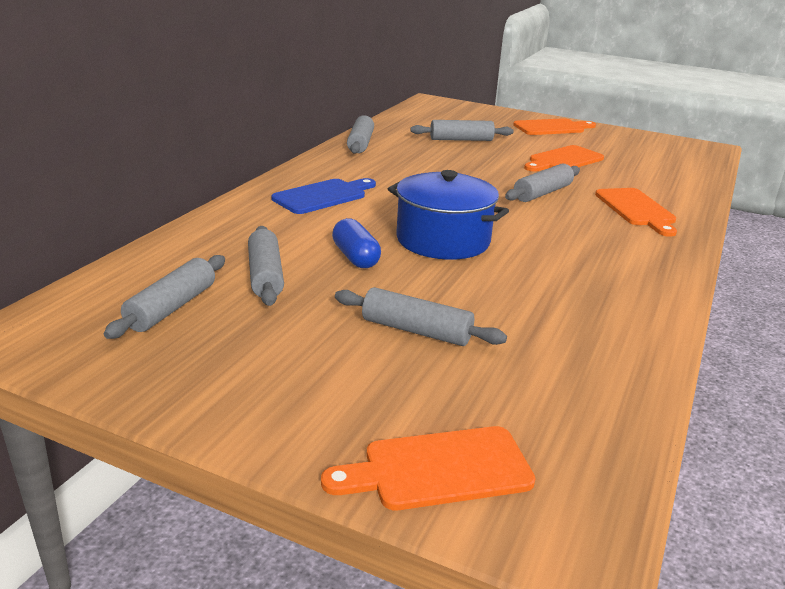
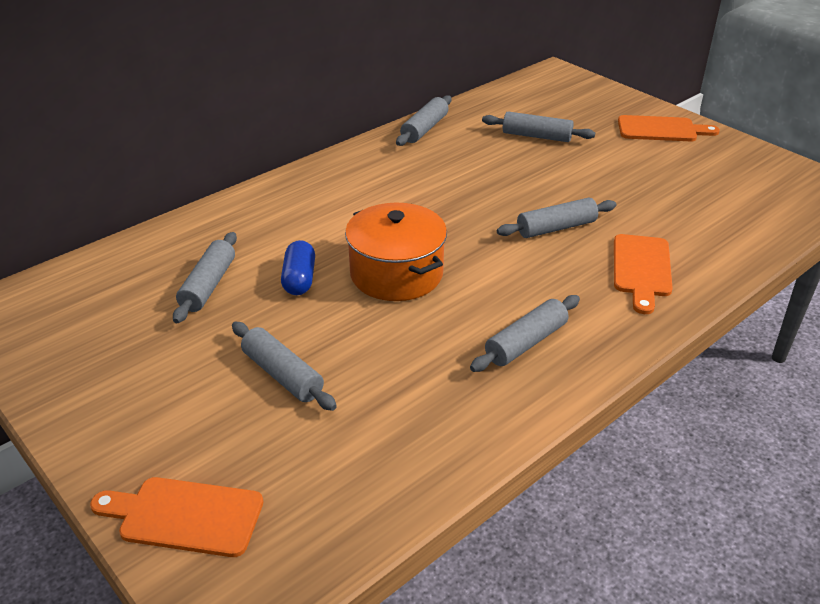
camera: 25 degrees right, 10 degrees up
(171, 307) = (113, 305): grey rolling pin -> grey rolling pin (526, 342)
(323, 196) = (331, 197): blue cutting board -> none
(443, 240) = (396, 274): blue pot -> orange pot
(563, 160) = (627, 182): orange cutting board -> none

